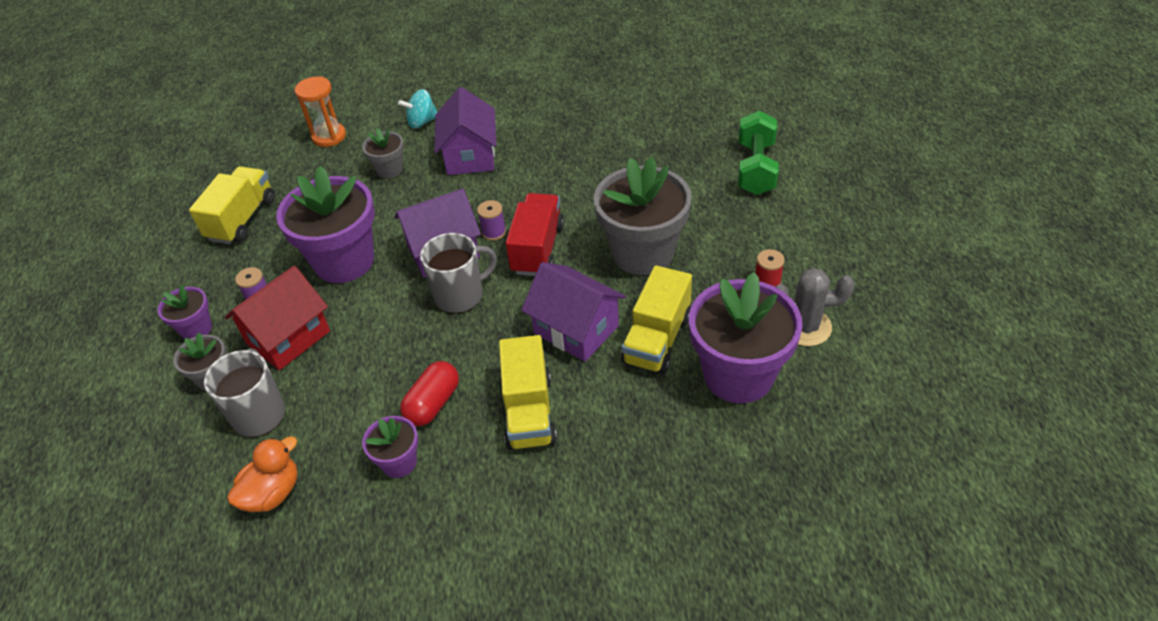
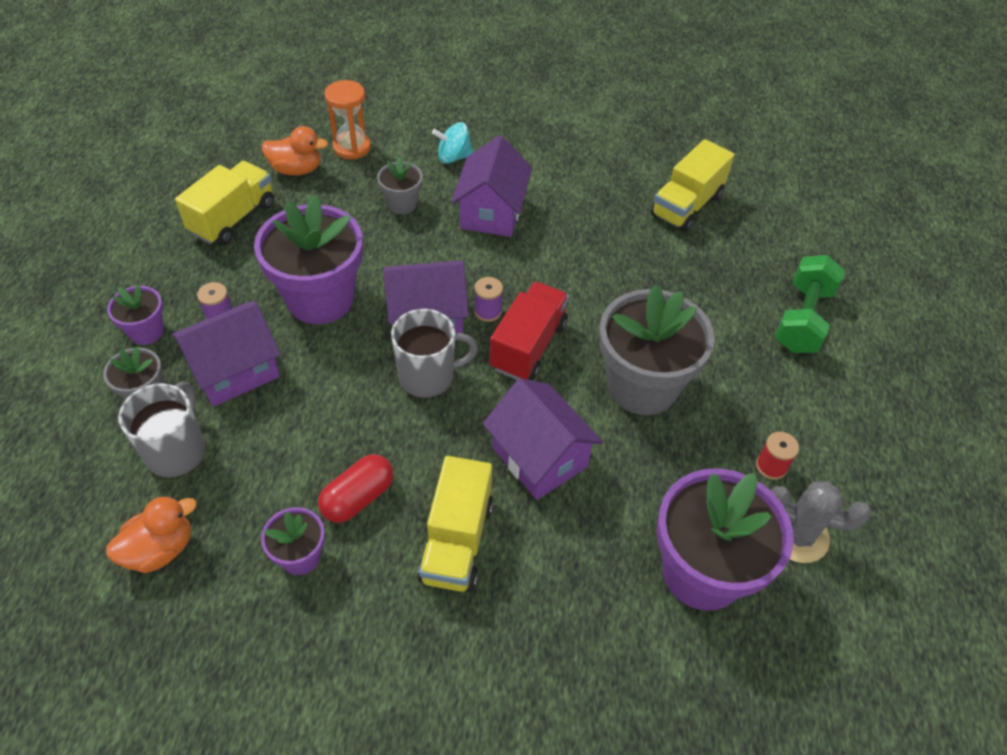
camera: 10 degrees right, 5 degrees up
(286, 166) = (296, 169): none -> orange duck
(288, 337) = (235, 371): red house -> purple house
(657, 339) = (624, 497): yellow truck -> yellow truck (686, 205)

